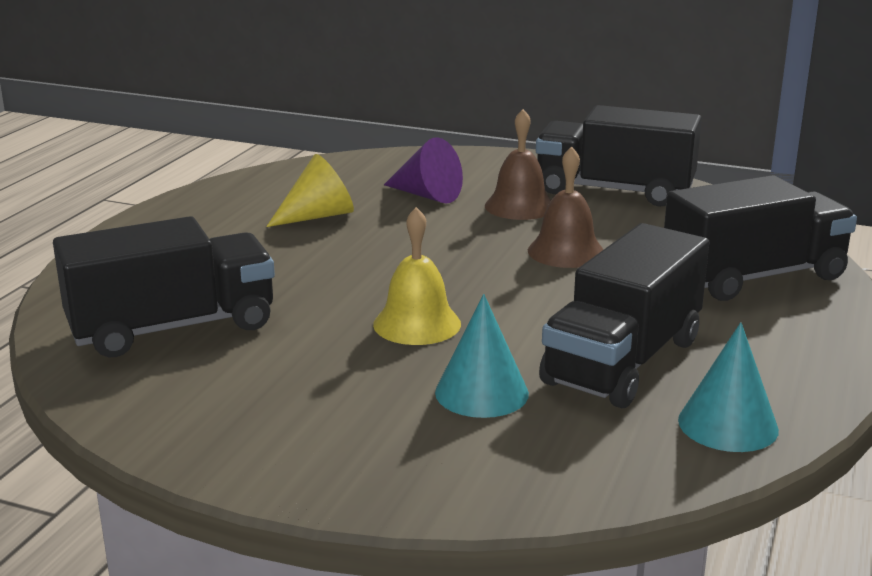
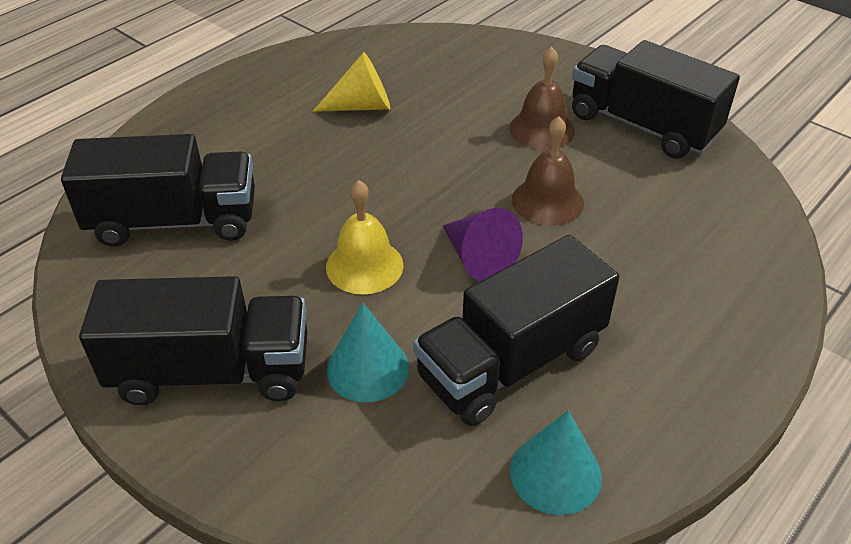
camera: 20 degrees right, 20 degrees up
(426, 195) = (468, 97): purple cone -> purple cone (478, 258)
(753, 277) = (703, 278): black truck -> black truck (211, 371)

